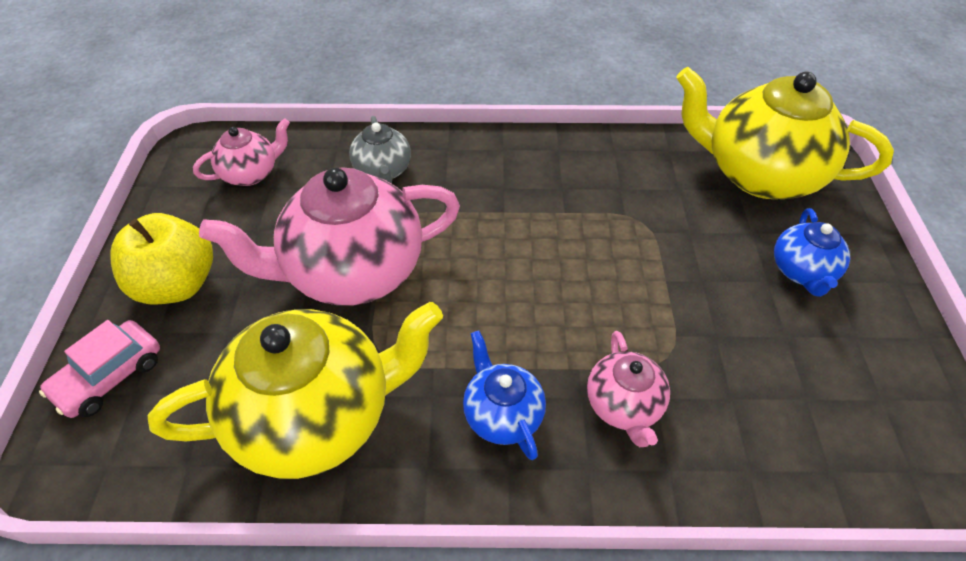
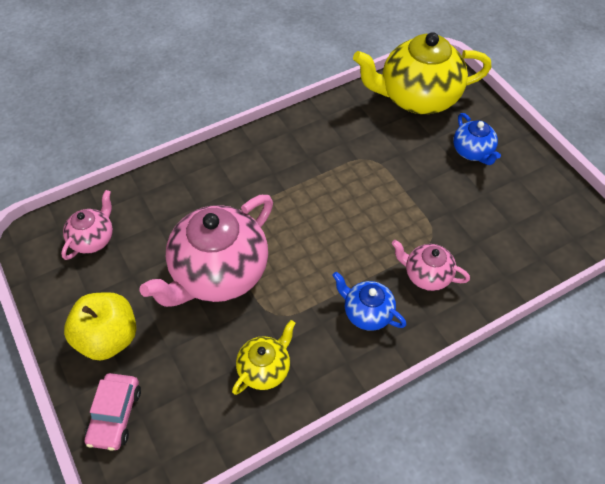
camera: 30 degrees left, 5 degrees up
(316, 416) = (265, 369): yellow teapot -> yellow teapot, size x0.49
(383, 171) = (186, 196): grey teapot -> none
(624, 406) = (426, 275): pink teapot -> pink teapot turned 150 degrees clockwise

